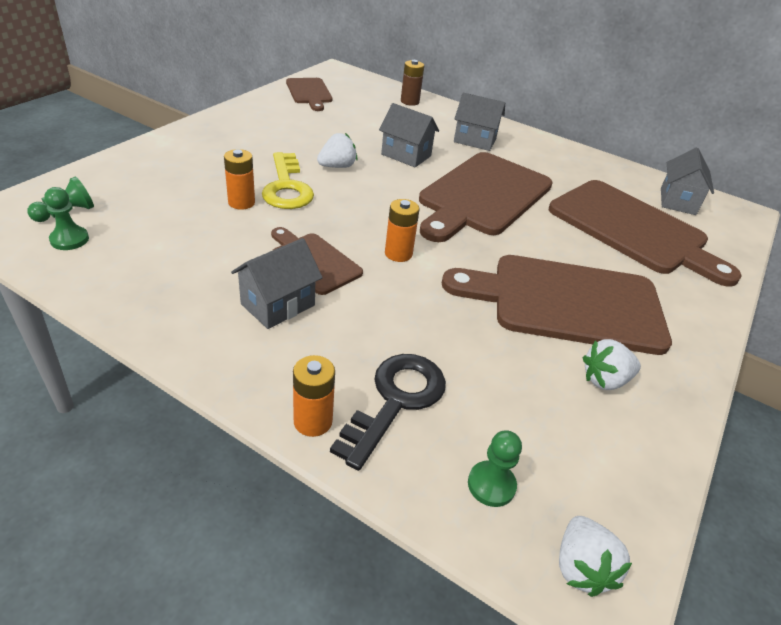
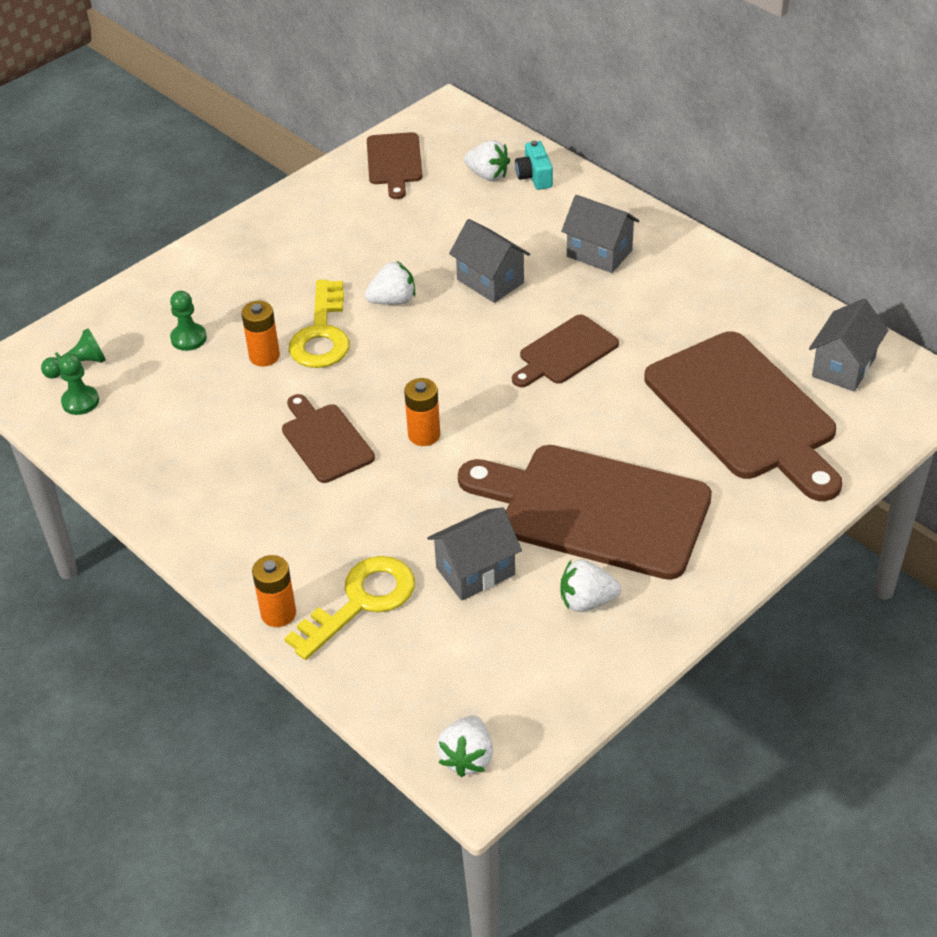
camera: 20 degrees right, 5 degrees up
(278, 305) = (275, 492): grey house -> grey house (475, 571)
(377, 100) = (488, 175): none -> white strawberry
(396, 401) = (361, 602): black key -> yellow key
(409, 101) = (534, 176): brown battery -> turquoise camera
(482, 196) = (565, 352): brown cutting board -> brown cutting board, size x0.52
(491, 485) = (419, 685): green pawn -> green pawn (188, 338)

